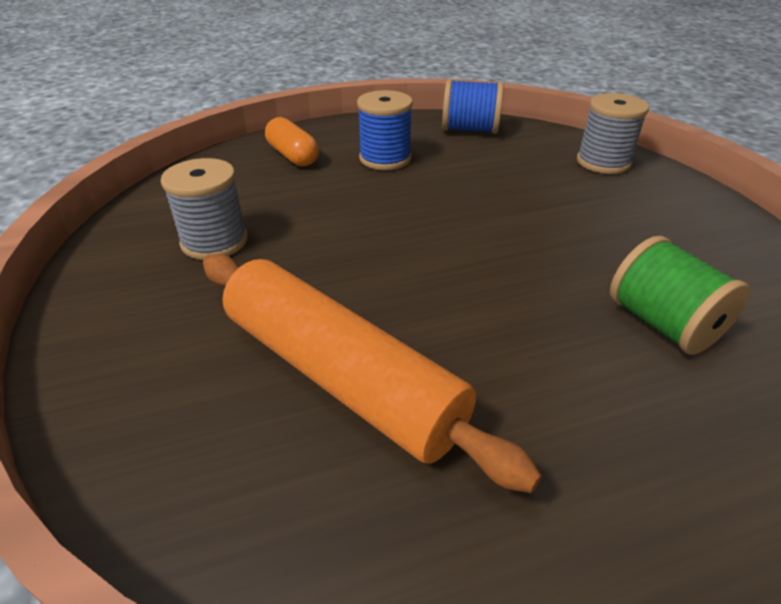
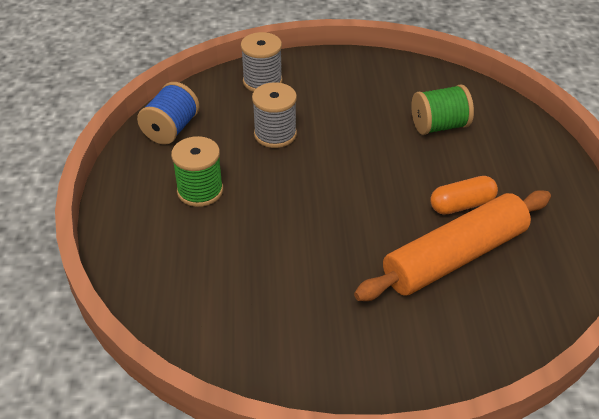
camera: 75 degrees left, 5 degrees up
(214, 241) = (295, 310): grey spool -> grey spool (275, 134)
(293, 156) = (163, 249): orange capsule -> orange capsule (462, 205)
(385, 159) = (200, 191): blue spool -> green spool

